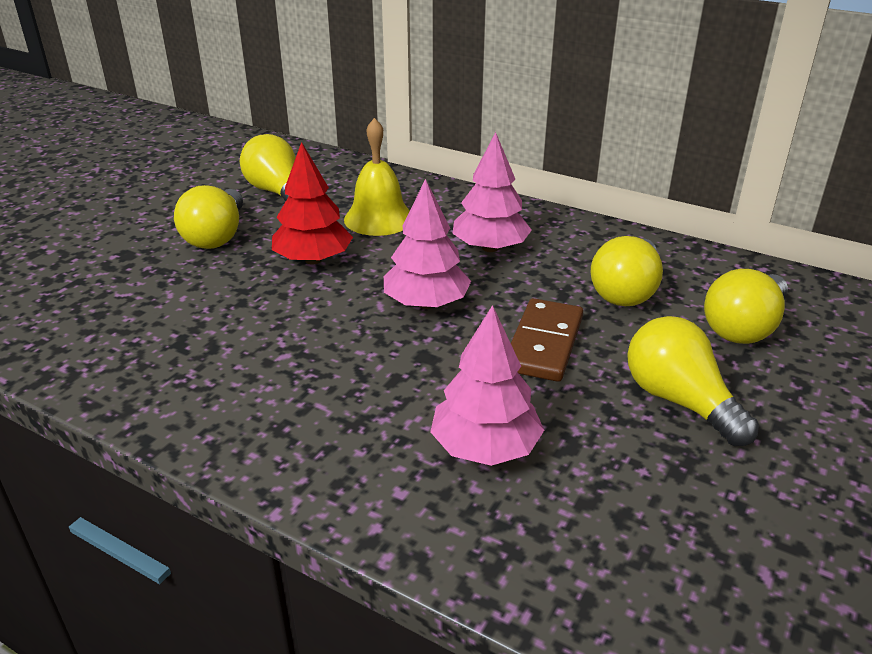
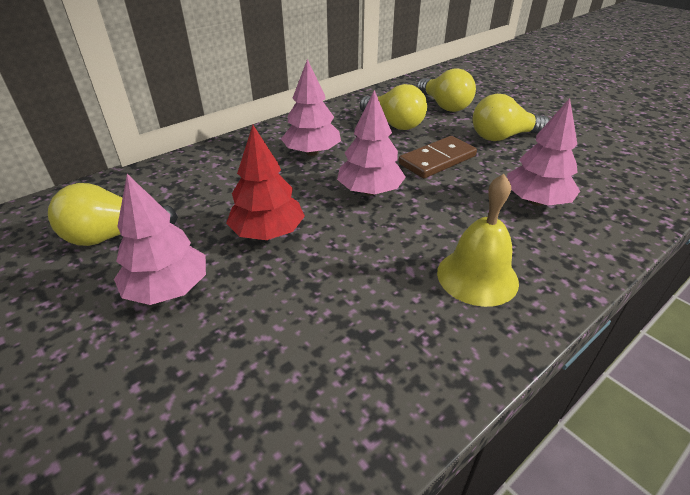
camera: 70 degrees left, 5 degrees up
(217, 236) = (168, 289): yellow light bulb -> pink tree
(379, 218) = (225, 188): yellow bell -> yellow bell (477, 277)
(543, 343) = (437, 160): brown domino -> brown domino turned 75 degrees counterclockwise

